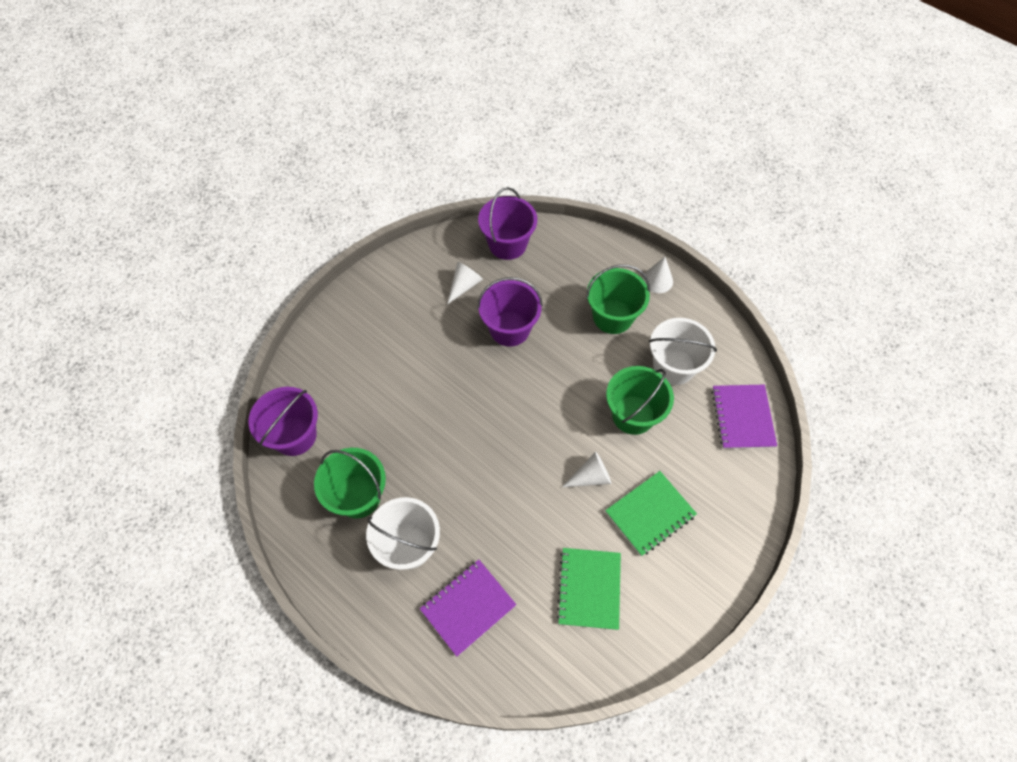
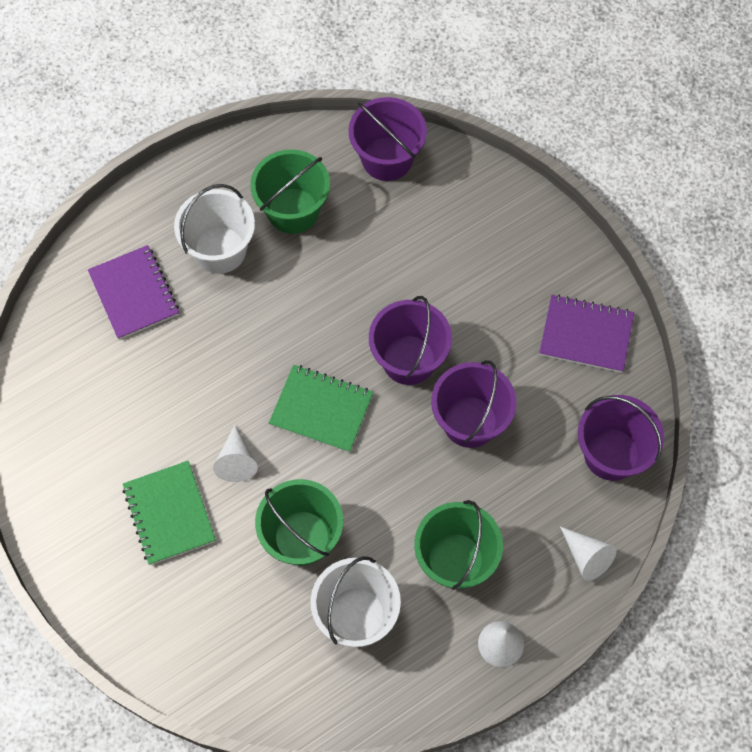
camera: 105 degrees right, 5 degrees up
(464, 285) = (553, 382): white cone -> white cone (586, 557)
(472, 378) = (408, 360): none -> purple bucket
(589, 589) = (109, 419): green notebook -> green notebook (321, 409)
(742, 417) = (256, 677): purple notebook -> purple notebook (586, 335)

